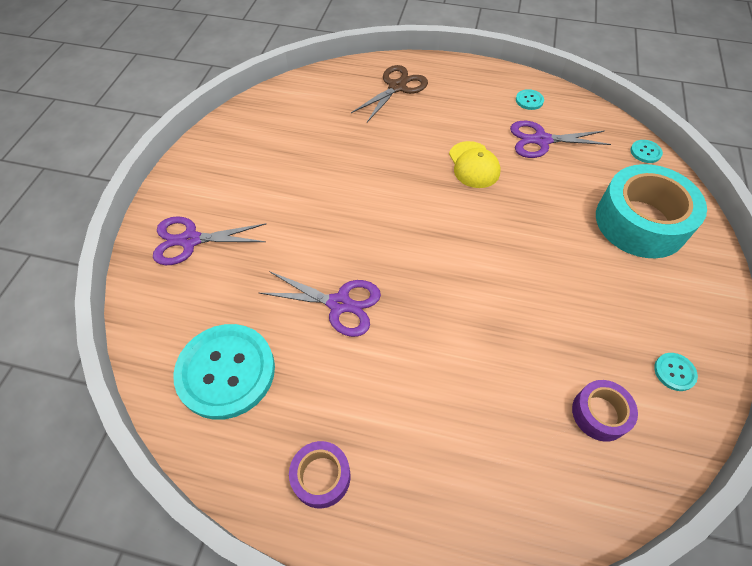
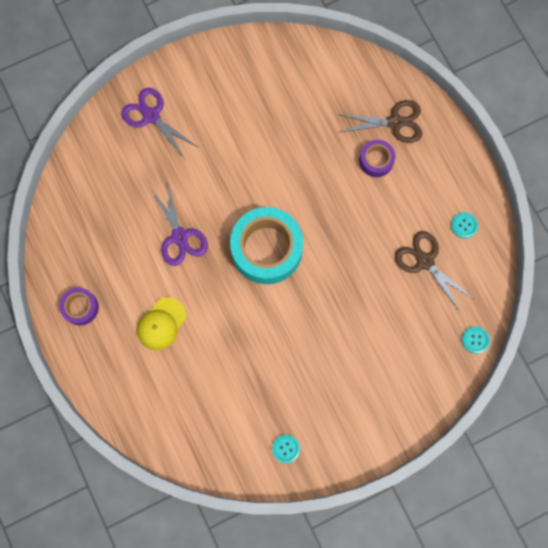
camera: 50 degrees right, 20 degrees up
(226, 372) = (93, 214): turquoise button -> none
(473, 165) = (358, 232): yellow cap -> yellow cap (161, 324)
(541, 140) = (424, 261): purple scissors -> brown scissors
(599, 414) = (225, 421): purple tape -> purple tape (376, 161)
(640, 222) = (396, 371): turquoise tape -> turquoise tape (267, 249)

